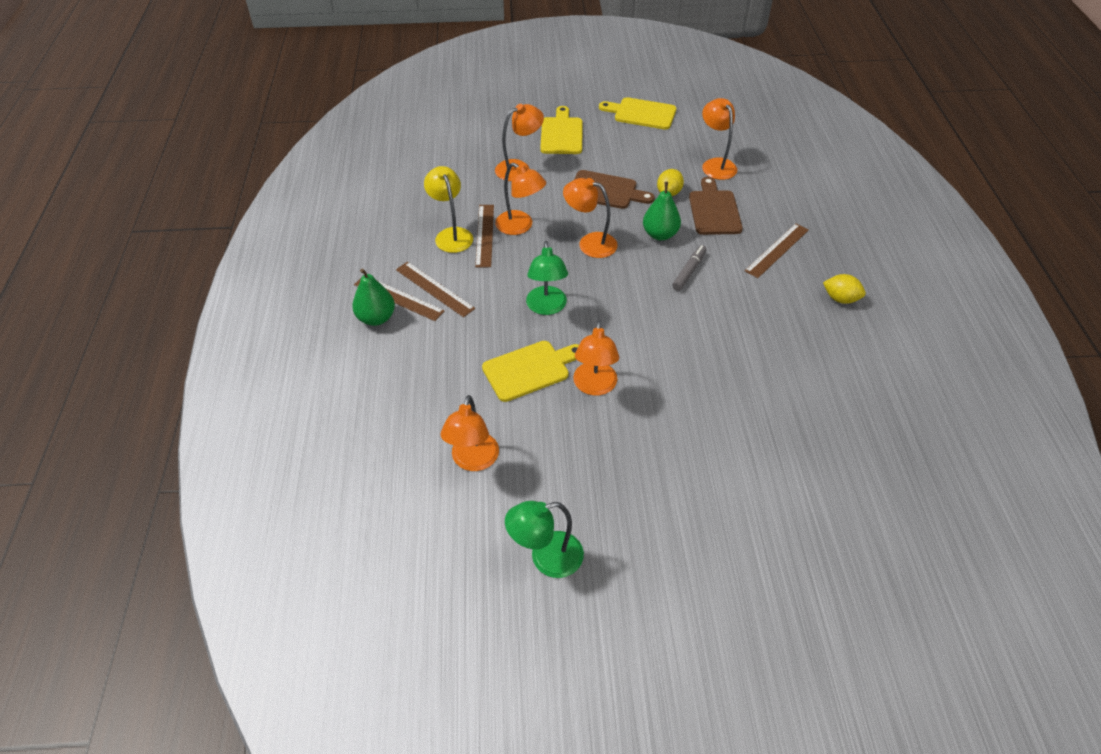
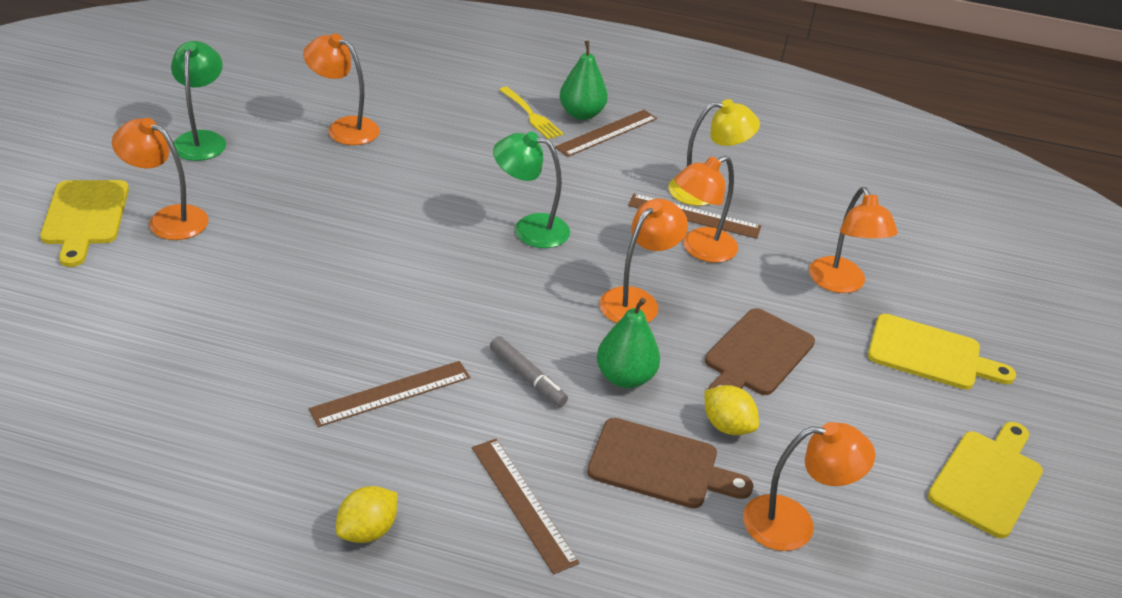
camera: 105 degrees right, 10 degrees down
(392, 347) = (531, 115): none -> yellow fork
(435, 289) = (609, 158): brown ruler -> brown ruler (391, 393)
(529, 369) = (437, 190): yellow cutting board -> yellow cutting board (85, 217)
(594, 386) = (378, 227): orange lamp -> orange lamp (168, 219)

